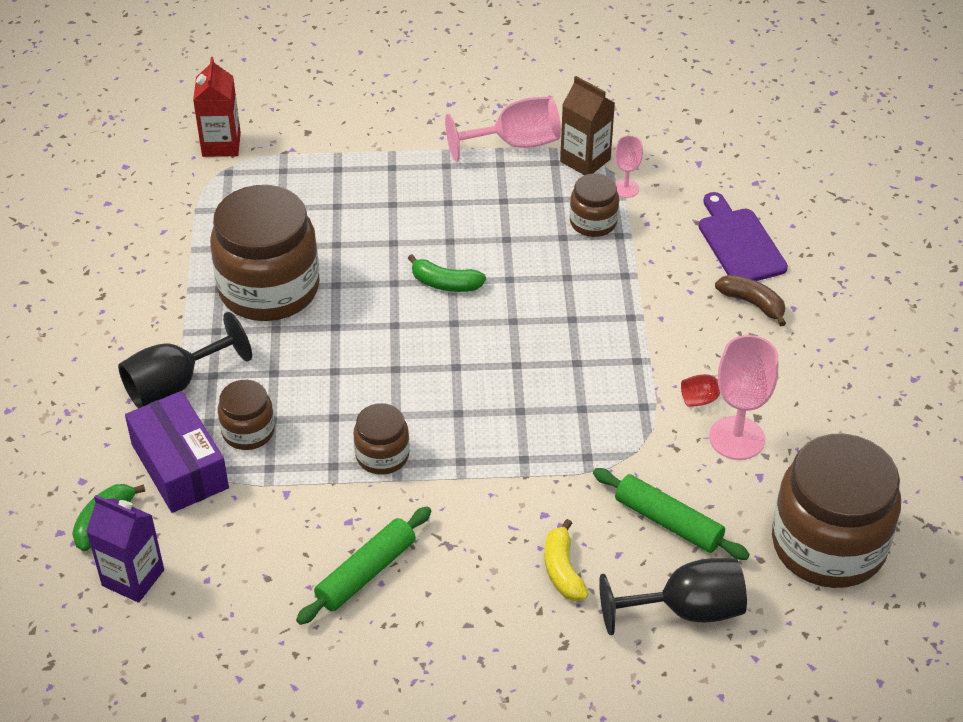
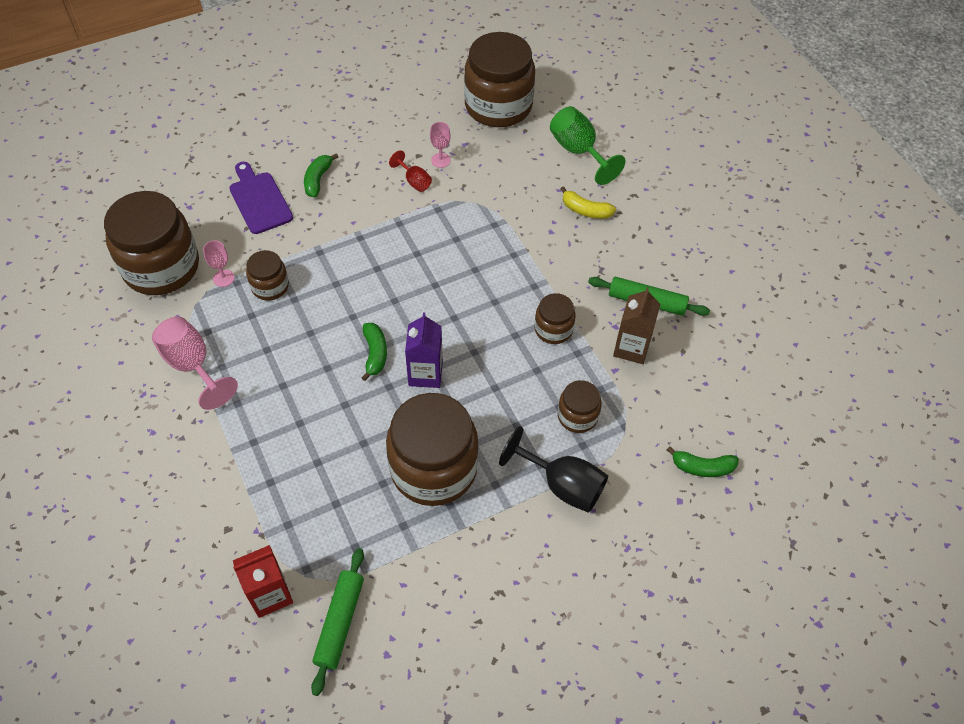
camera: 115 degrees left, 10 degrees up
(133, 578) = (731, 425): purple carton -> purple carton (425, 373)
(180, 466) = (630, 444): purple box -> none
(562, 570) = (585, 210): yellow banana -> yellow banana turned 60 degrees clockwise
(585, 160) = (198, 313): brown carton -> brown carton (631, 348)
(668, 145) = (161, 267): none -> brown jar
(668, 522) = (522, 174): green rolling pin -> green rolling pin (340, 623)
(686, 610) = (578, 151): black goblet -> green goblet
(736, 438) = (440, 160): pink goblet -> pink goblet, size x0.54
(739, 243) = (259, 200): purple cutting board -> purple cutting board turned 105 degrees clockwise
(752, 303) = (318, 180): brown banana -> green banana

